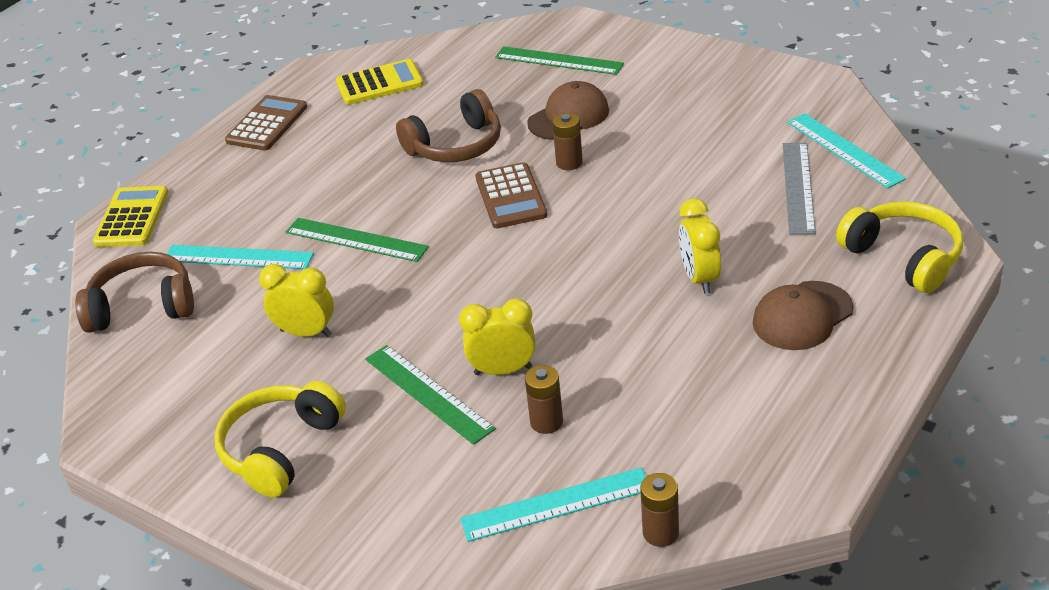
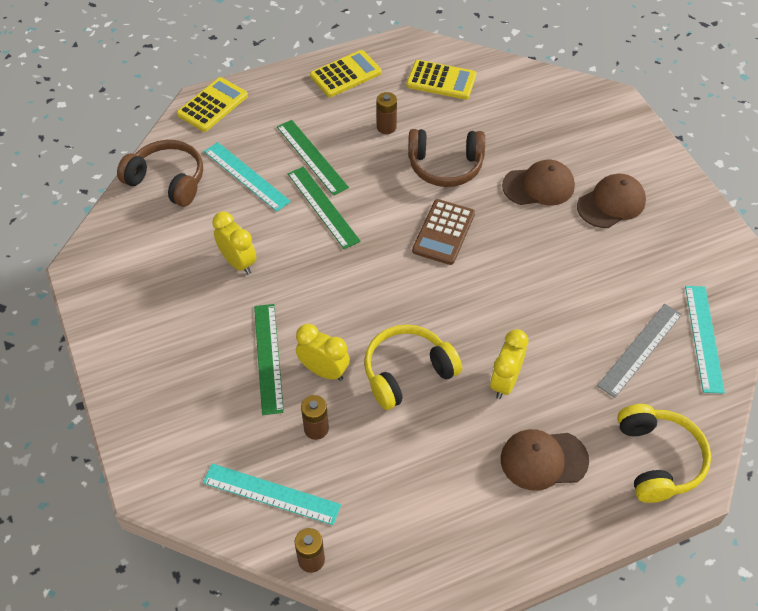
camera: 30 degrees right, 15 degrees up
(267, 124) = (345, 74): brown calculator -> yellow calculator
(281, 449) = (159, 341): yellow headphones -> yellow headphones (407, 372)
(558, 61) = (574, 131): green ruler -> green ruler (311, 157)
(569, 163) = (505, 227): brown battery -> brown battery (386, 127)
(653, 96) = (611, 203): none -> brown cap

